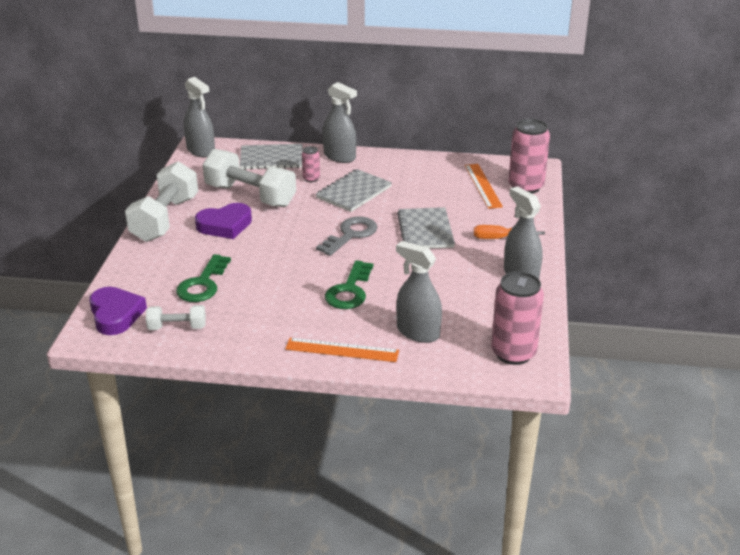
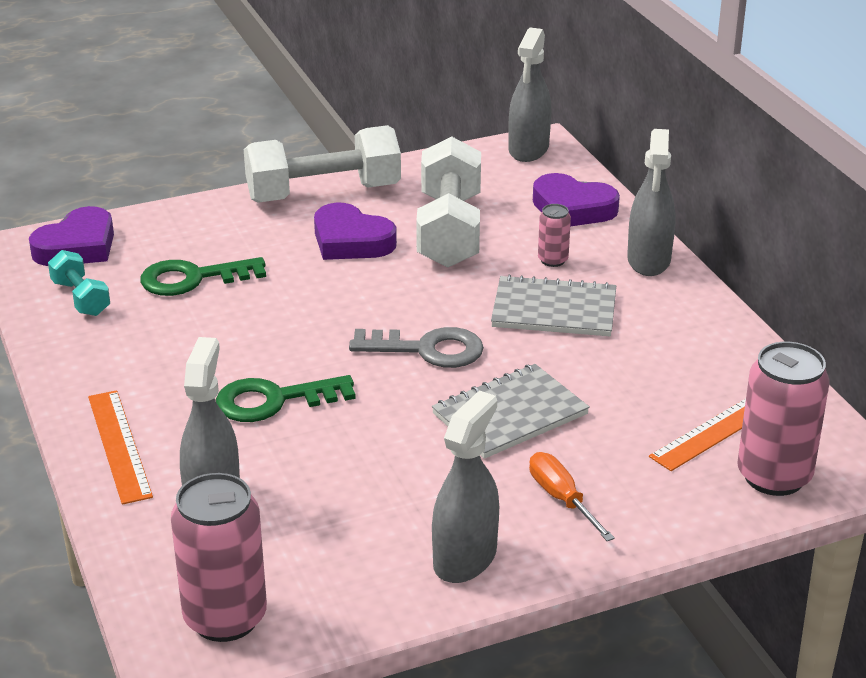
camera: 60 degrees right, 0 degrees up
(177, 327) = (81, 298): white dumbbell -> turquoise dumbbell
(272, 159) = (572, 208): grey notebook -> purple heart

